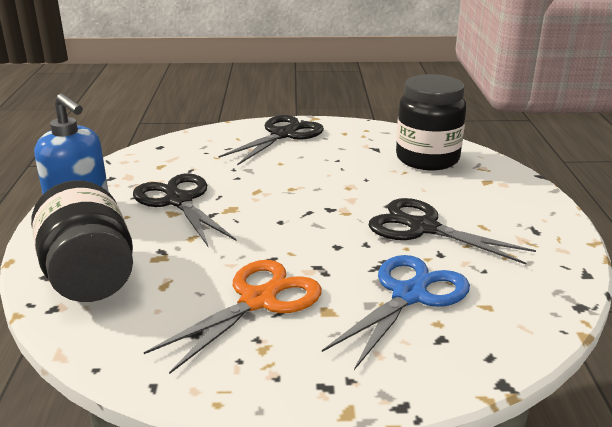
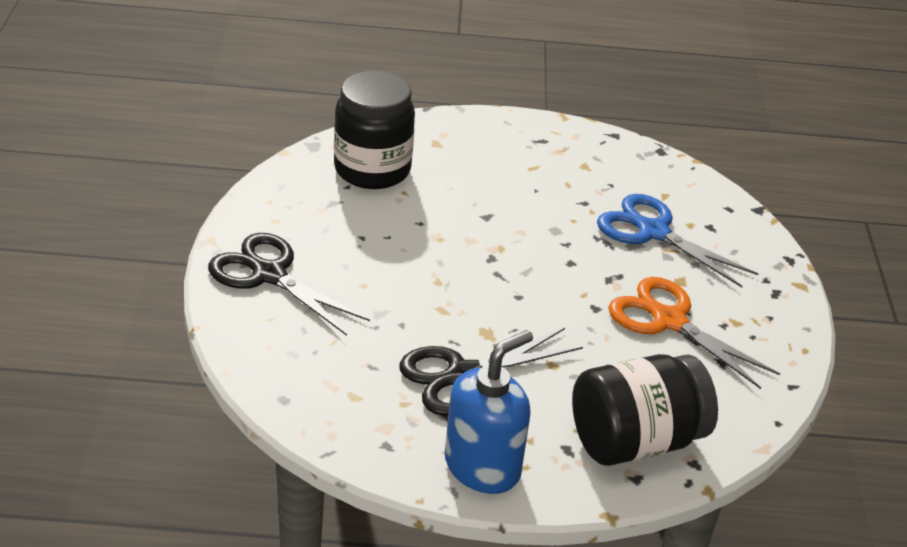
camera: 90 degrees left, 10 degrees up
(423, 228) = (536, 203): black scissors -> none

